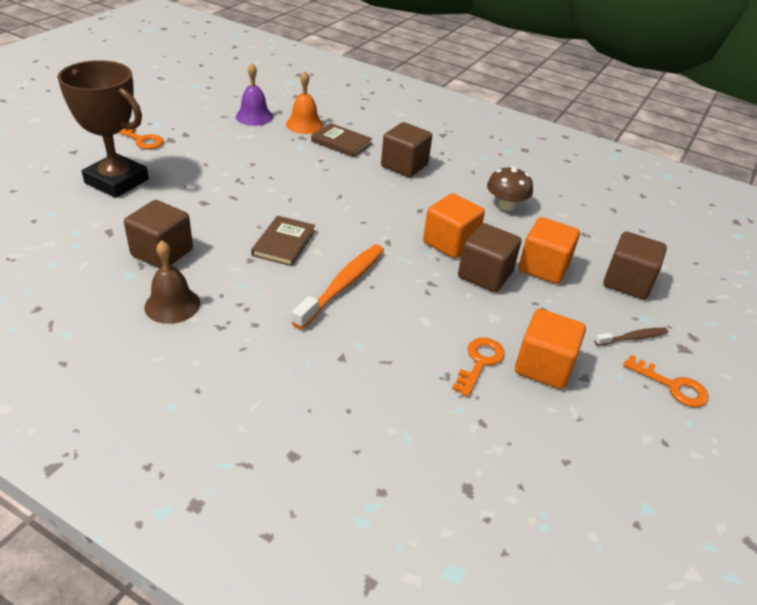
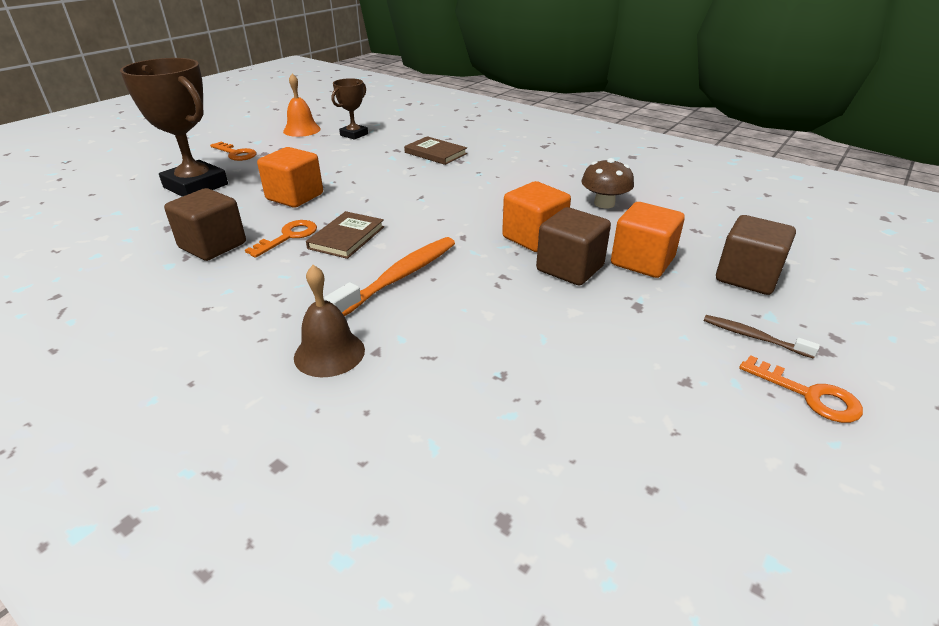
camera: 10 degrees right, 5 degrees down
(172, 305) = (201, 294): brown bell -> brown bell (329, 353)
(254, 116) = (354, 135): purple bell -> brown trophy
(304, 124) = (402, 140): orange bell -> orange bell (302, 130)
(404, 166) = (497, 171): brown cube -> none
(479, 362) = (547, 360): orange key -> orange key (288, 237)
(543, 366) = (631, 367): orange cube -> orange cube (295, 197)
(633, 338) = (753, 337): brown toothbrush -> brown toothbrush turned 135 degrees counterclockwise

